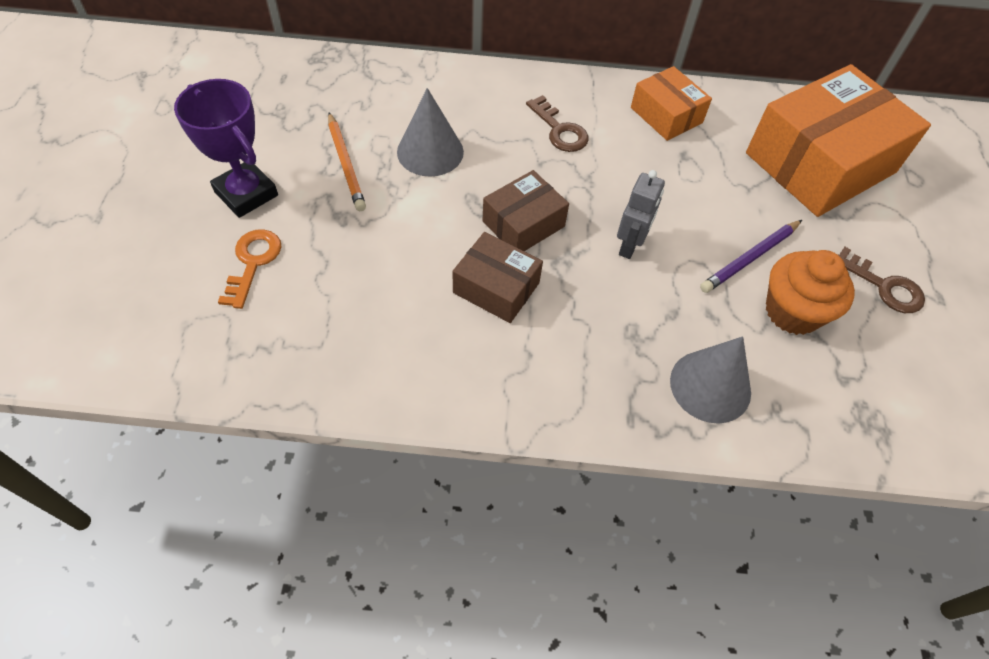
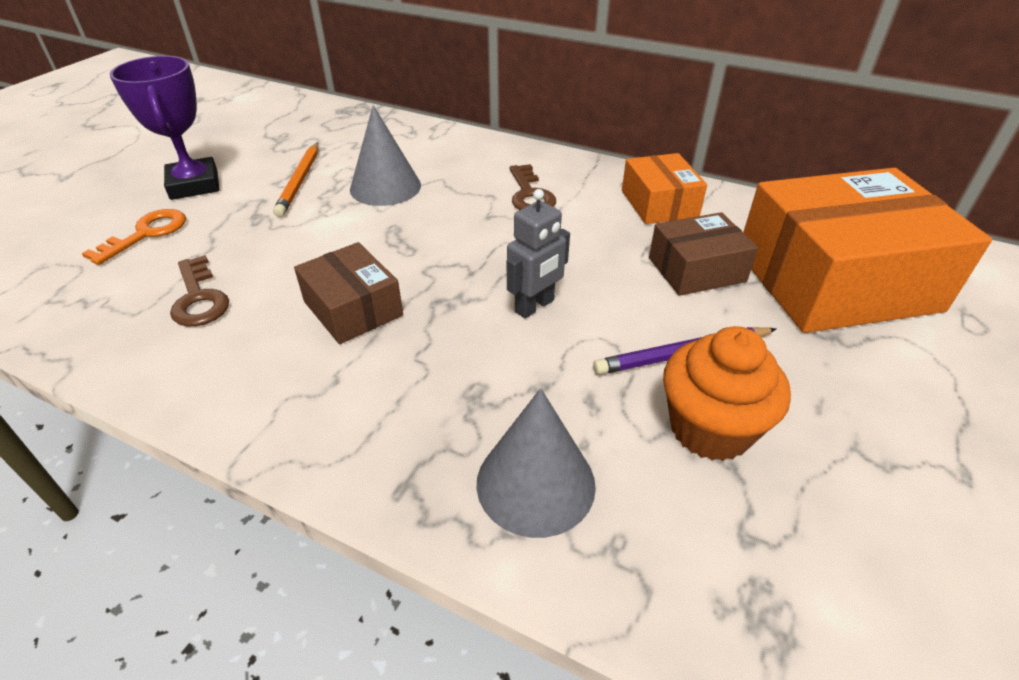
camera: 25 degrees right, 15 degrees down
(523, 224) = (429, 260): brown box -> brown box (696, 269)
(884, 286) = (872, 435): brown key -> brown key (199, 298)

